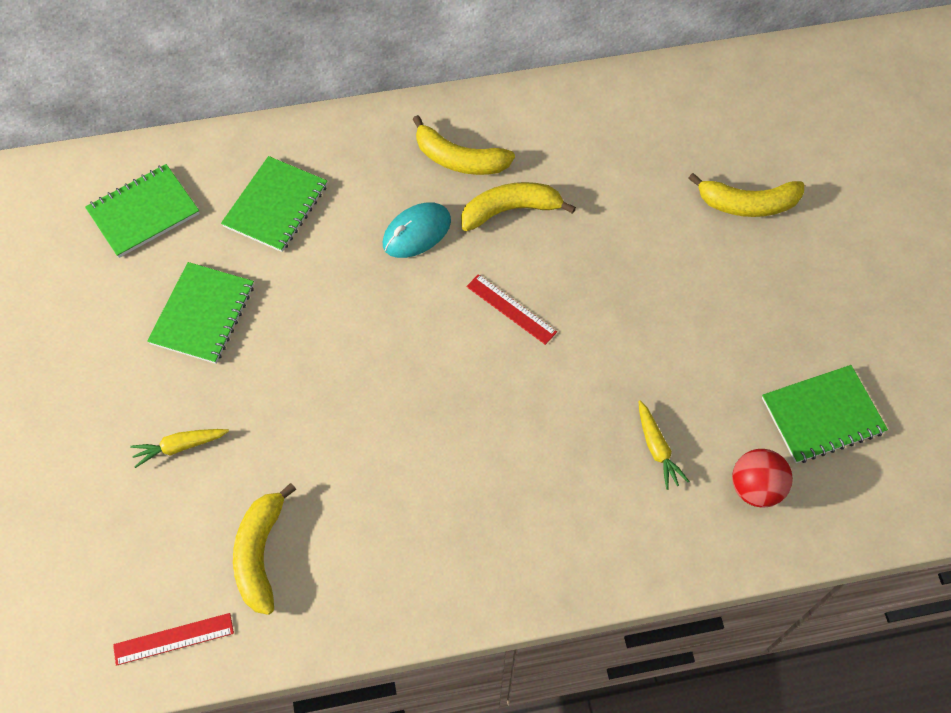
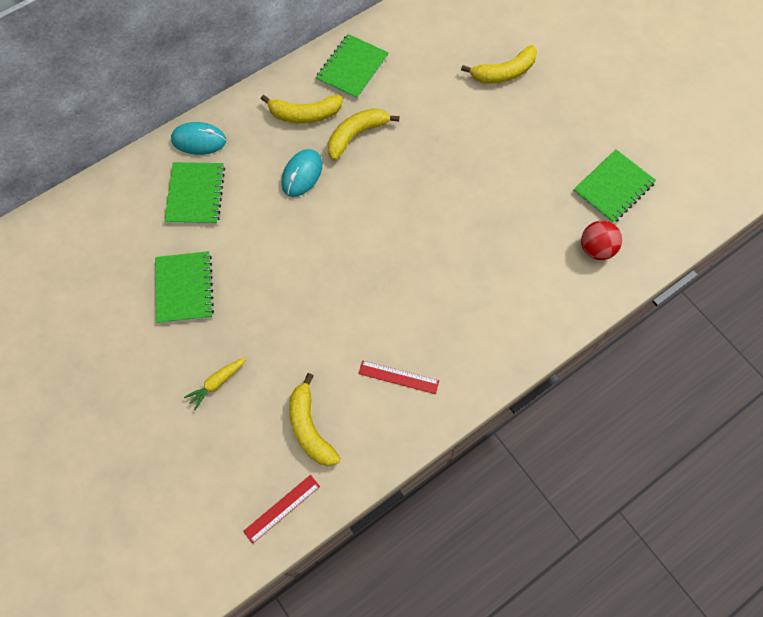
camera: 25 degrees left, 5 degrees up
(143, 212) = (103, 236): green notebook -> green notebook (352, 68)
(314, 142) = (199, 140): none -> turquoise mouse
(511, 309) = (390, 199): red ruler -> red ruler (398, 377)
(657, 449) = (526, 250): yellow carrot -> none

